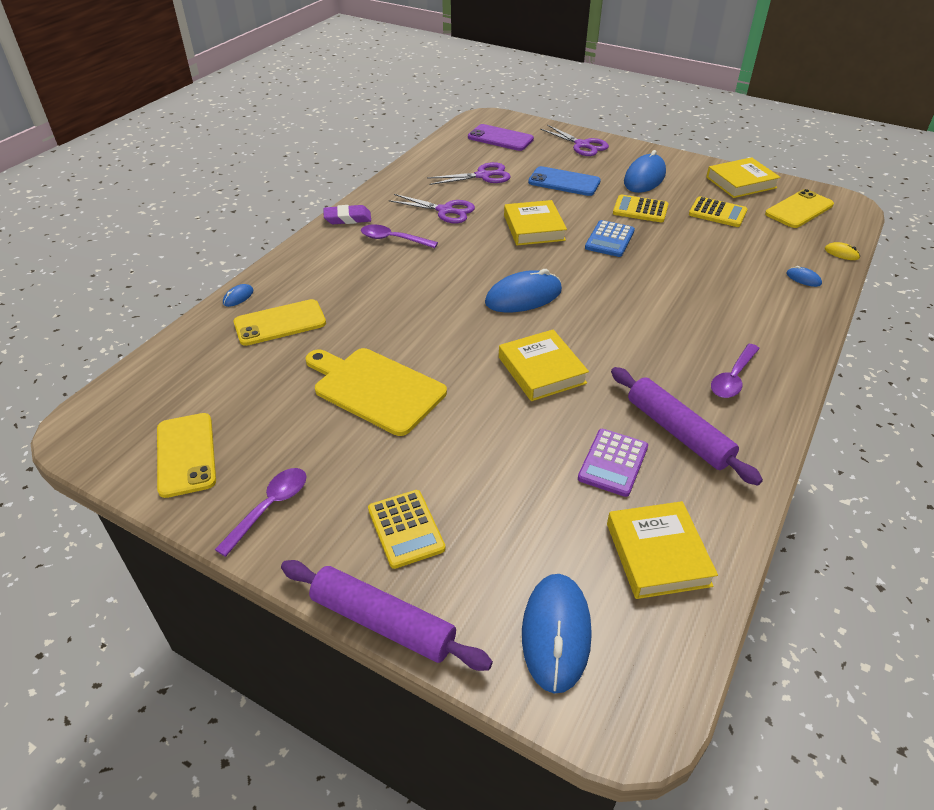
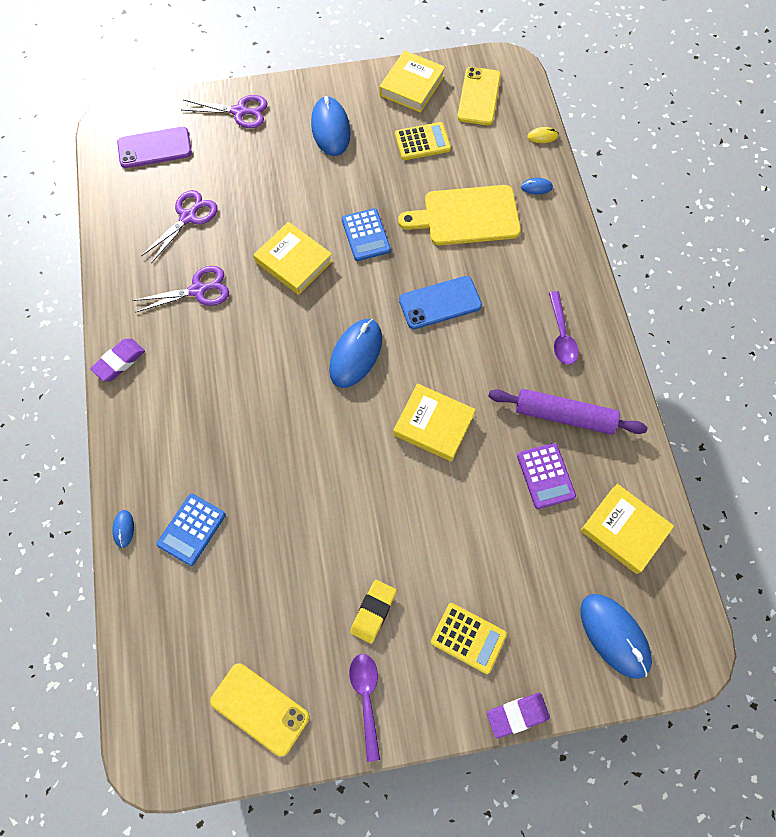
camera: 40 degrees left, 25 degrees up
(280, 323) = (191, 529): yellow phone -> blue calculator
(347, 455) = (373, 612): none -> yellow eraser
(375, 389) = (334, 536): yellow cutting board -> yellow cutting board (466, 216)
(383, 622) = (517, 715): purple rolling pin -> purple eraser
(393, 239) = (188, 360): purple spoon -> none
(564, 182) = (268, 179): blue phone -> blue phone (440, 303)
(640, 209) = (360, 177): yellow calculator -> none

